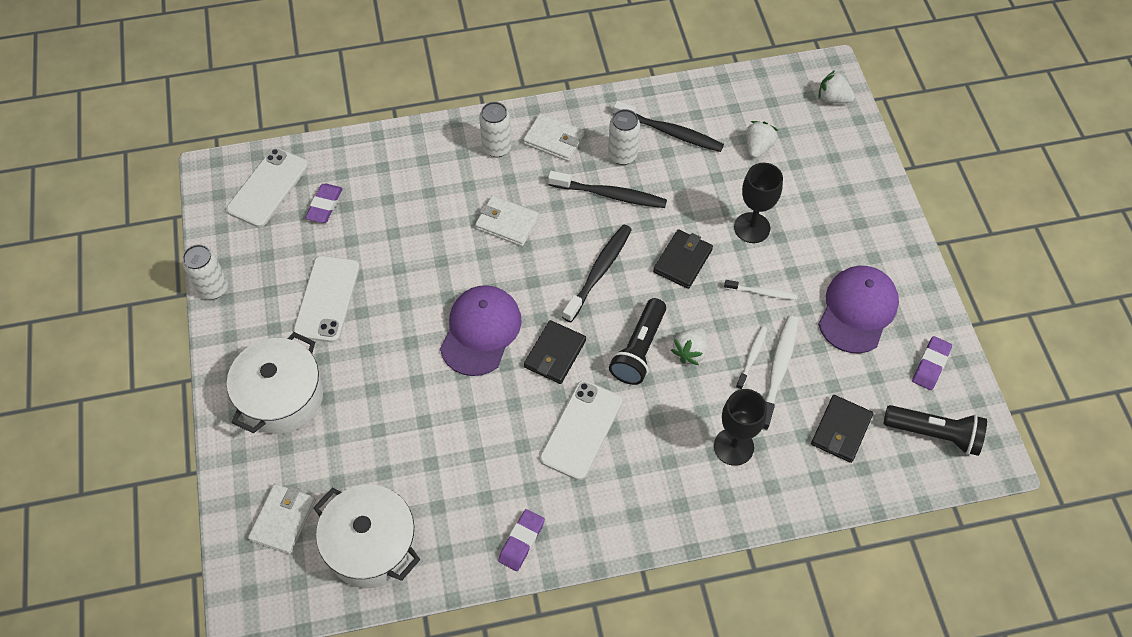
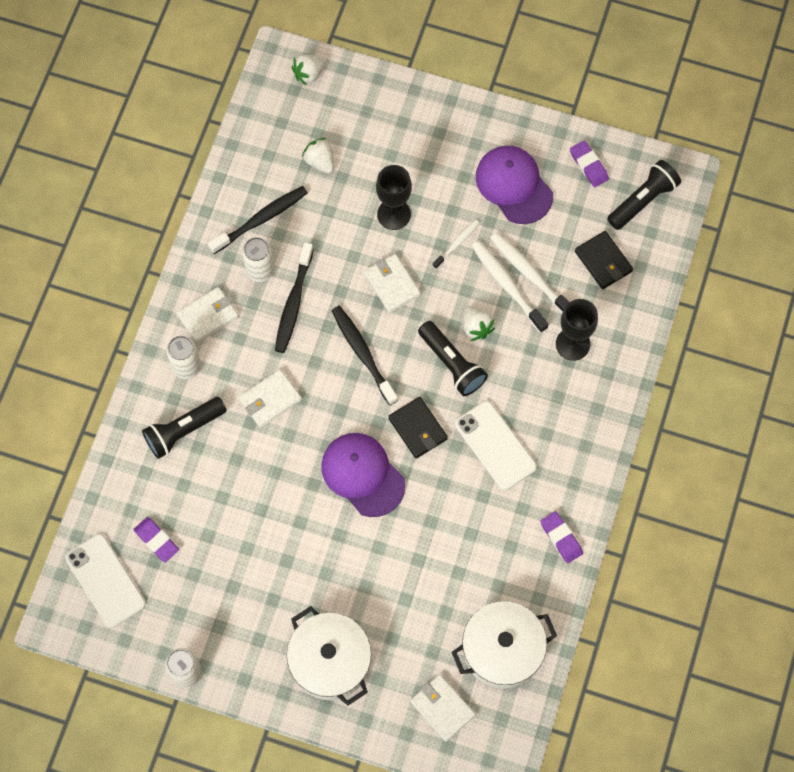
camera: 60 degrees left, 10 degrees up
(327, 299) = (256, 582): white phone -> none
(437, 175) = (183, 431): none -> black flashlight
(610, 195) = (293, 303): black toothbrush -> black toothbrush turned 150 degrees clockwise
(682, 261) = (392, 284): black wallet -> white wallet
(752, 356) = (507, 285): white toothbrush -> white toothbrush, size x1.72

